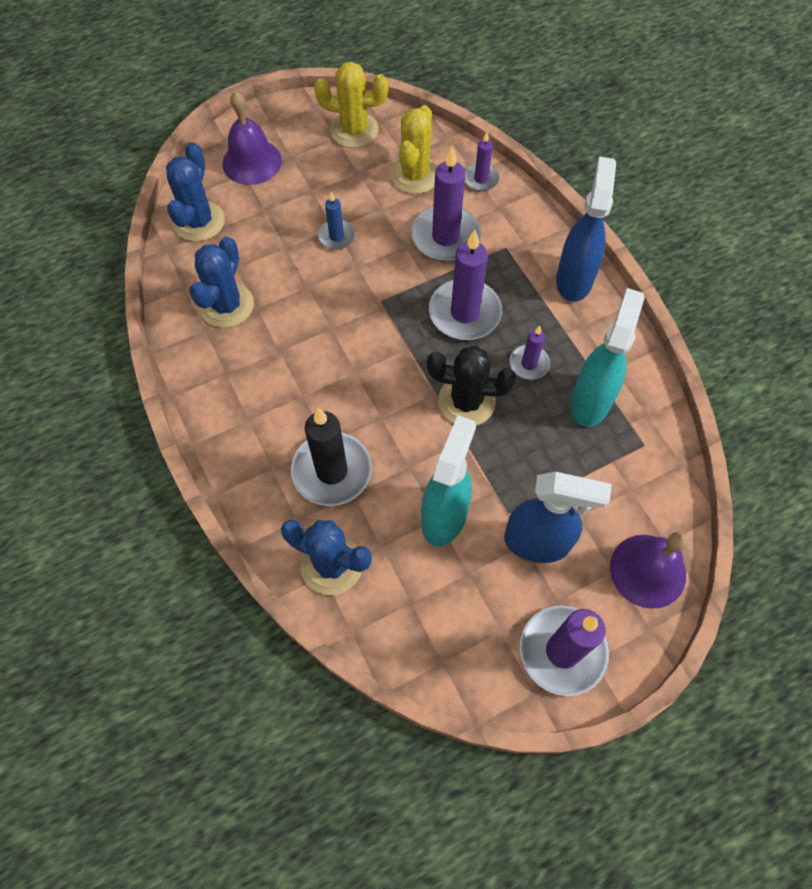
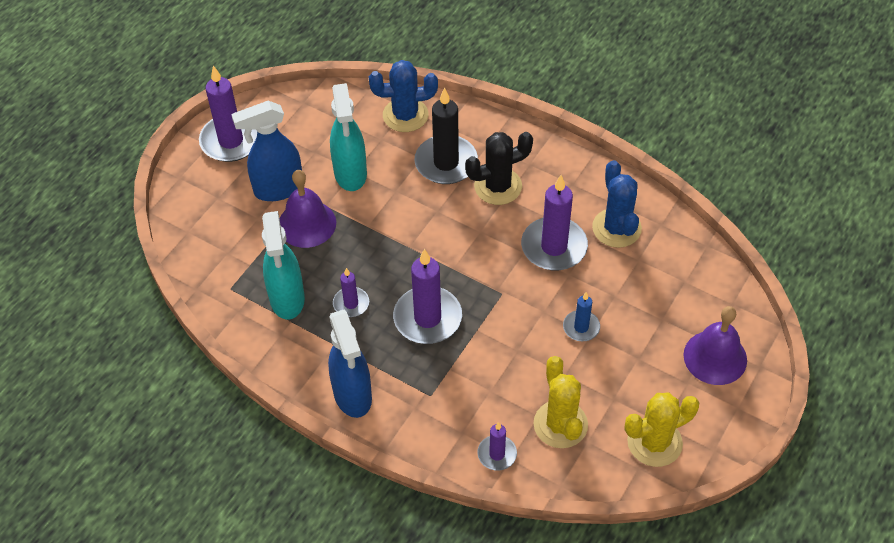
camera: 150 degrees right, 10 degrees down
(199, 221) = (703, 280): blue cactus -> none
(445, 237) = (489, 377): purple candle -> purple candle (554, 247)
(466, 401) = (382, 252): black cactus -> black cactus (498, 186)
(647, 570) = (194, 208): purple bell -> purple bell (307, 224)

